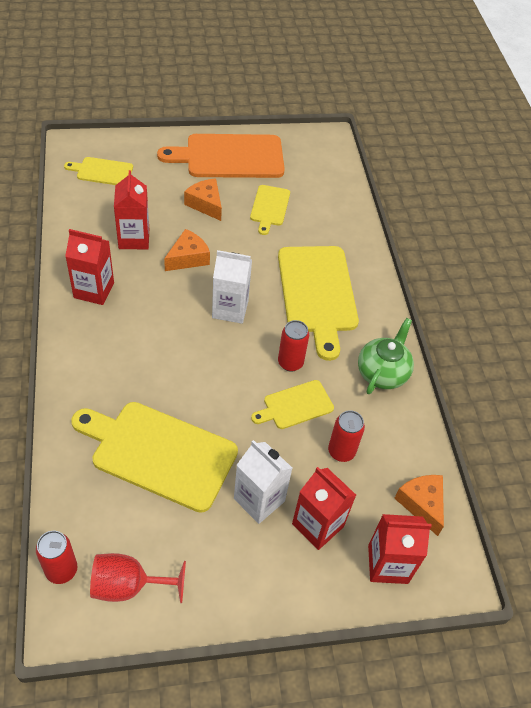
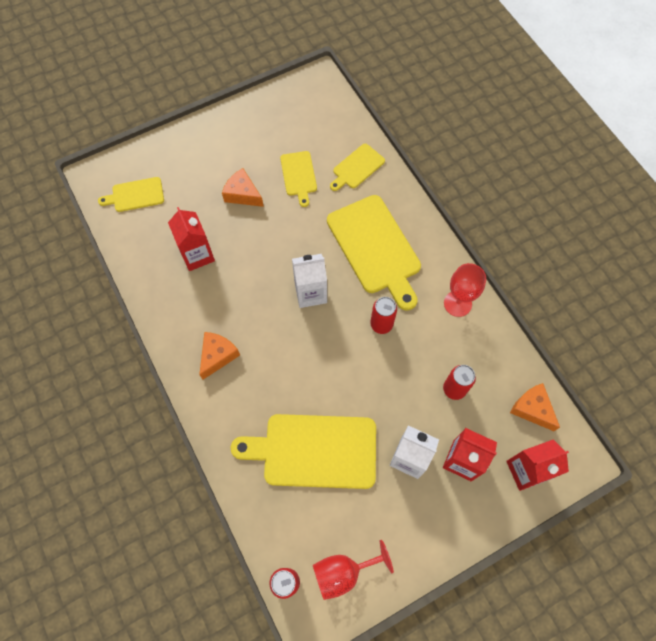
camera: 15 degrees left, 15 degrees up
(94, 290) = (188, 321): red carton -> none
(188, 258) = (253, 256): orange cheese -> orange cheese (217, 355)
(230, 157) = (241, 134): orange cutting board -> none
(295, 405) = (402, 362): yellow cutting board -> yellow cutting board (357, 167)
(382, 373) = (457, 303): green teapot -> red goblet

